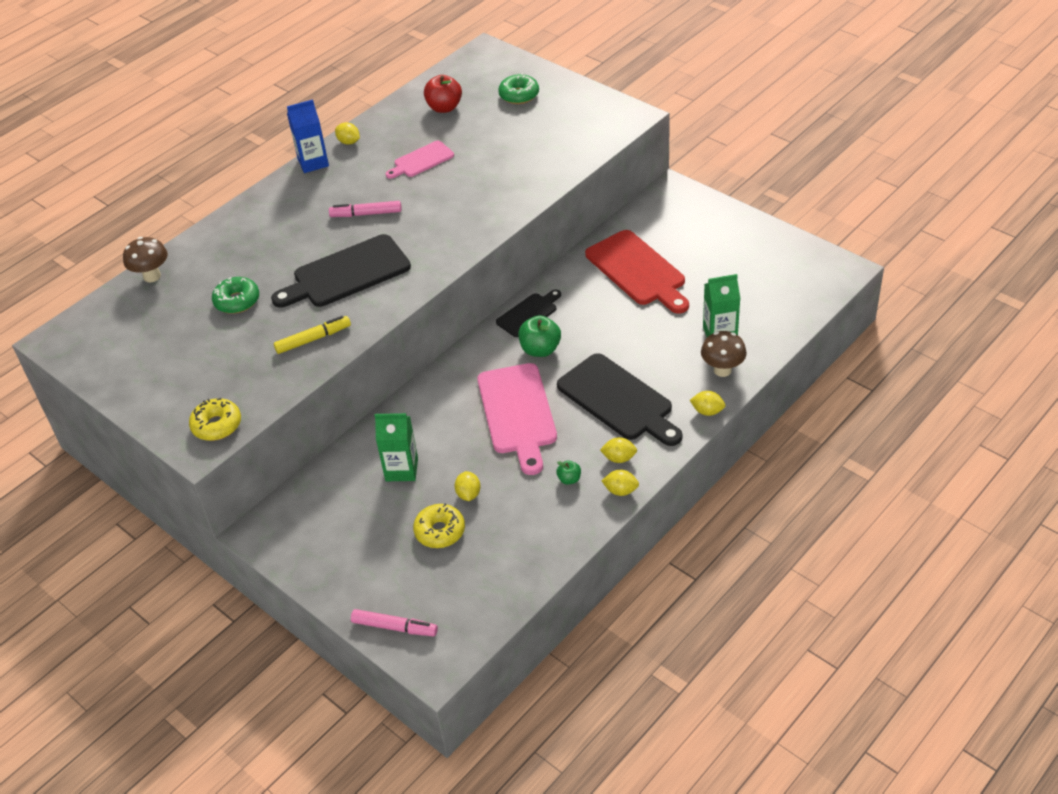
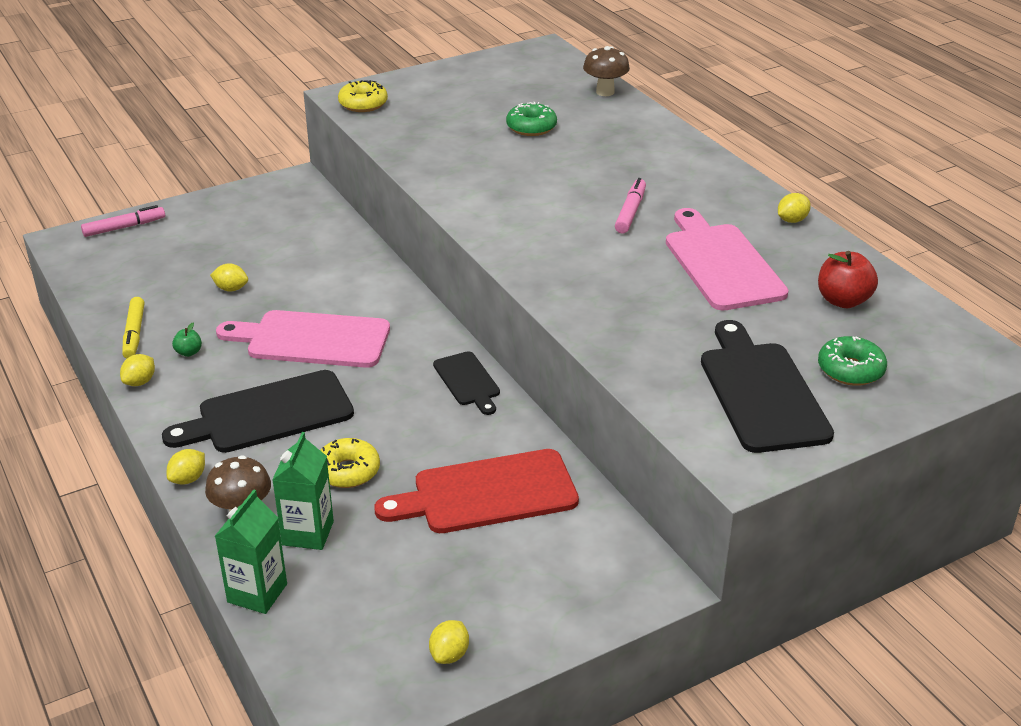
camera: 105 degrees right, 10 degrees down
(313, 162) = (758, 193): blue carton -> none
(313, 339) = (438, 158): yellow marker -> yellow marker (134, 333)
(347, 273) = (528, 187): black cutting board -> black cutting board (761, 392)
(394, 627) = (124, 227): pink marker -> pink marker turned 150 degrees counterclockwise
(401, 469) = (299, 258): green carton -> green carton (257, 593)
(421, 160) = (721, 264): pink cutting board -> pink cutting board, size x1.78
(440, 531) = (202, 265): yellow donut -> yellow donut (348, 471)
(540, 349) = (398, 376): green apple -> none
(619, 458) = (184, 392): yellow lemon -> yellow lemon (449, 654)

